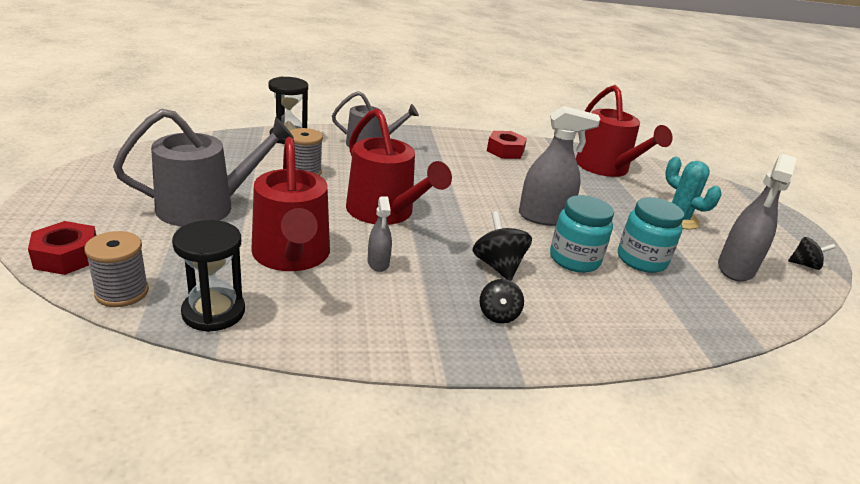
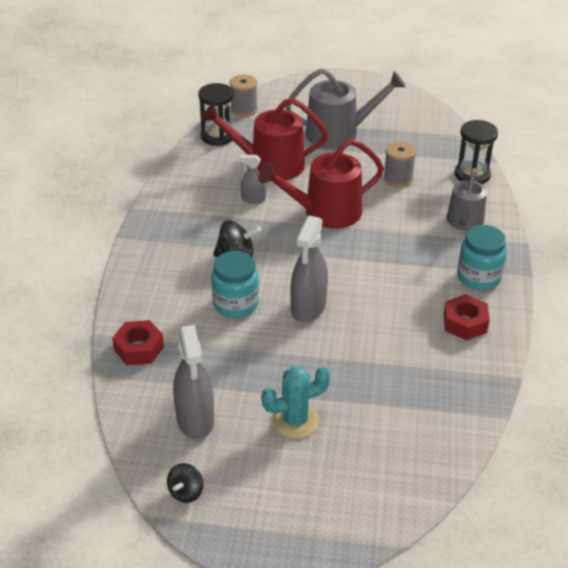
camera: 110 degrees right, 10 degrees up
(67, 256) = (283, 91): red nut -> red nut (139, 348)
(205, 207) = (338, 133): grey watering can -> grey watering can turned 90 degrees counterclockwise
(498, 315) = (180, 242): black spinning top -> none
(606, 168) = (426, 407): red watering can -> none
(641, 260) = (225, 350): turquoise jar -> turquoise jar (478, 277)
(735, 269) = (195, 420): grey spray bottle -> grey spray bottle turned 150 degrees counterclockwise

